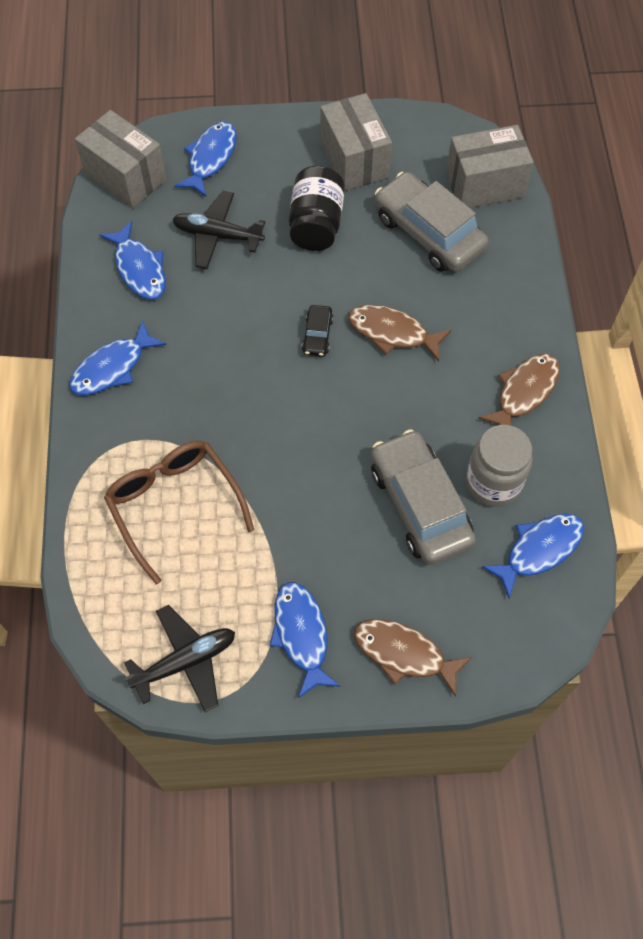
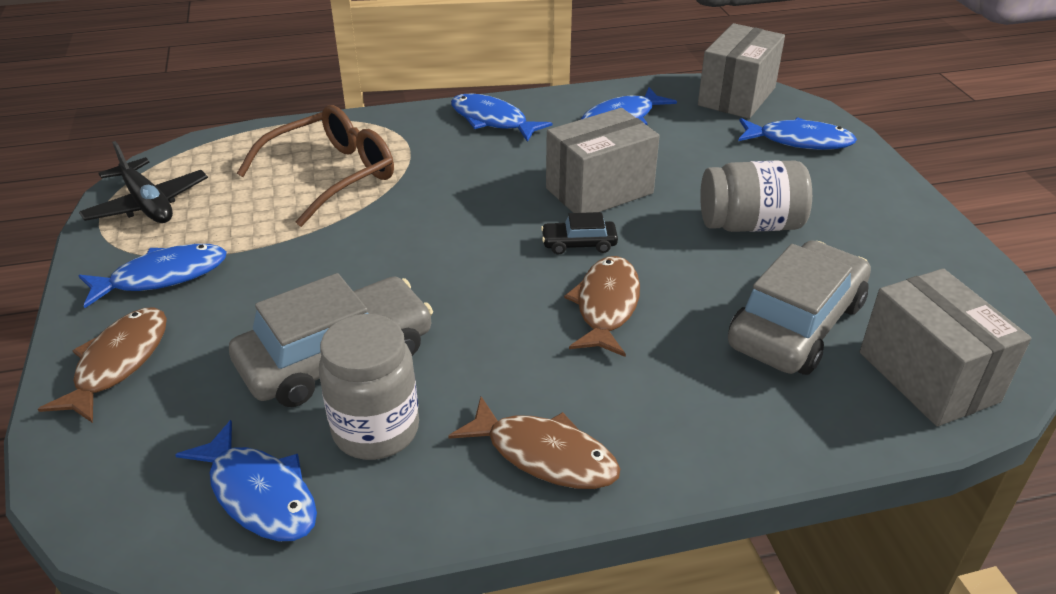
camera: 80 degrees right, 25 degrees down
(218, 236) = (691, 159): black plane -> none
(316, 224) = (750, 225): black jar -> grey jar
(354, 160) = (877, 244): grey box -> grey box (599, 191)

